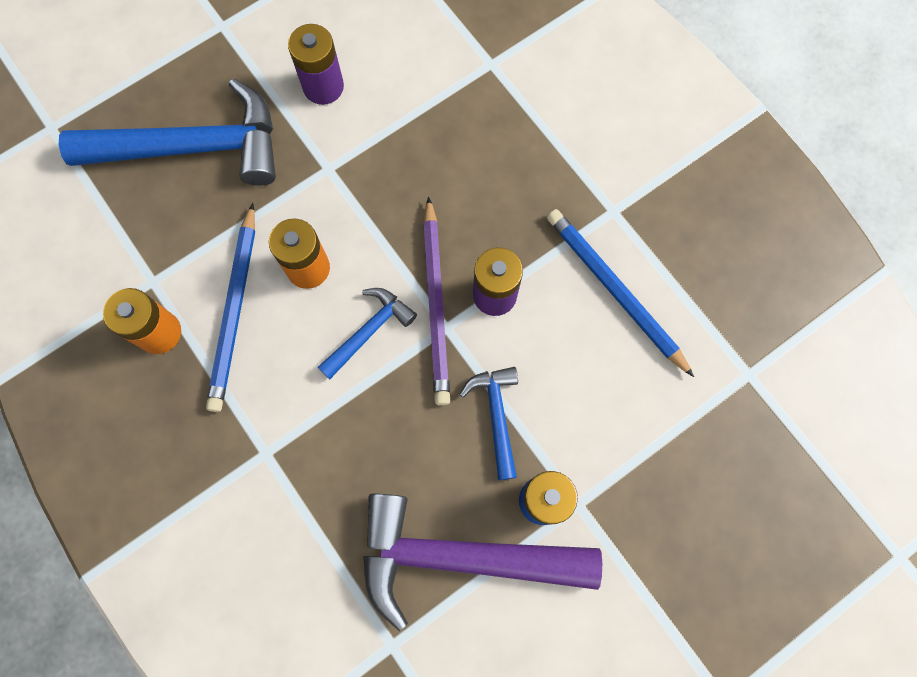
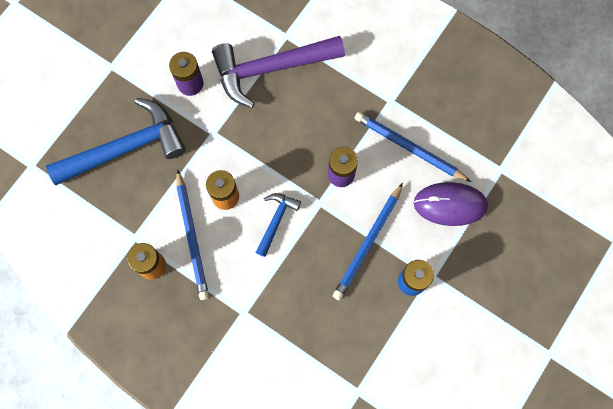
camera: 20 degrees left, 0 degrees up
(436, 304) = (309, 191): purple pencil -> none
(461, 557) = (378, 329): purple hammer -> purple hammer (271, 69)
(496, 416) = (368, 243): blue hammer -> blue pencil
(647, 401) = (450, 204): none -> purple mouse

